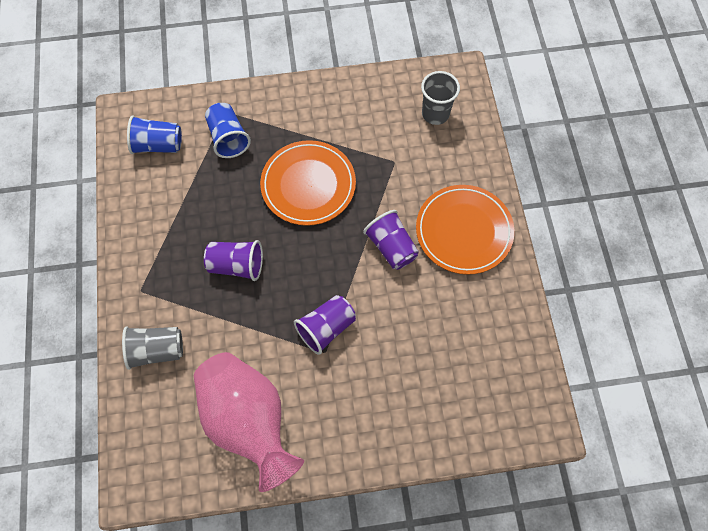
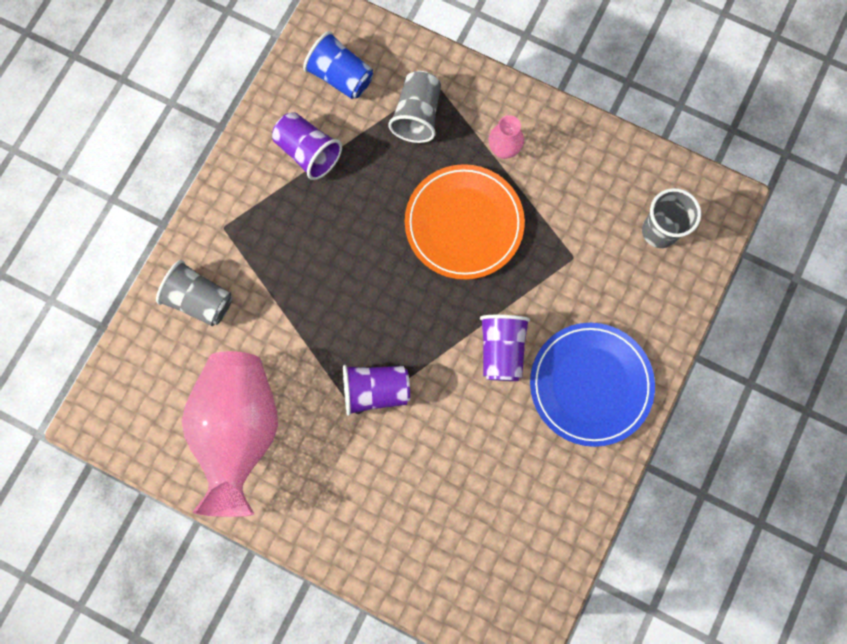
camera: 35 degrees right, 10 degrees up
(228, 138) = (417, 115): blue cup -> grey cup
(237, 265) = (332, 264): purple cup -> purple cup (308, 152)
(301, 125) = (504, 149): none -> pink vase
(464, 231) = (590, 385): orange plate -> blue plate

